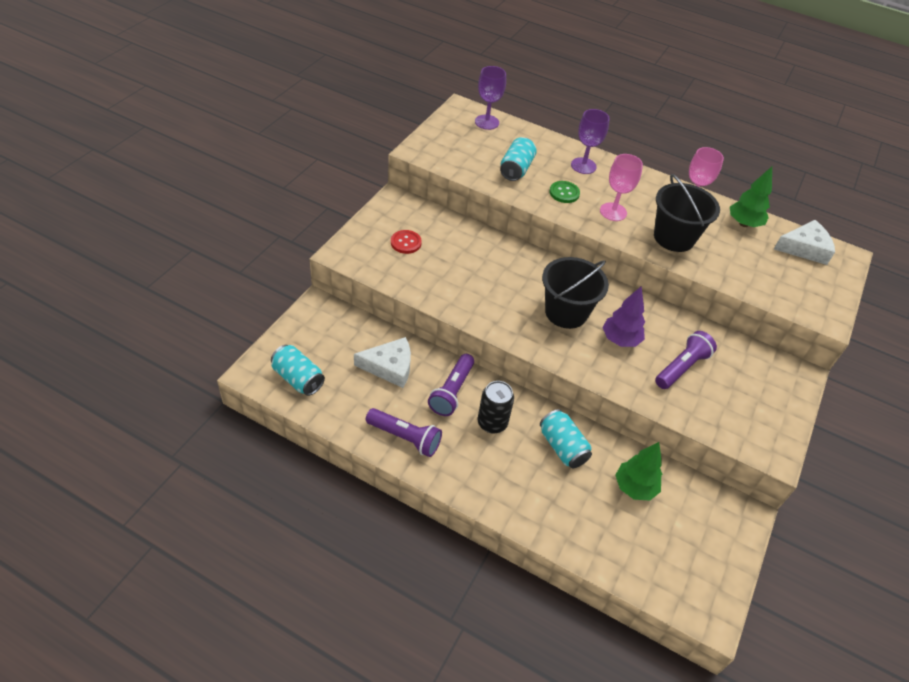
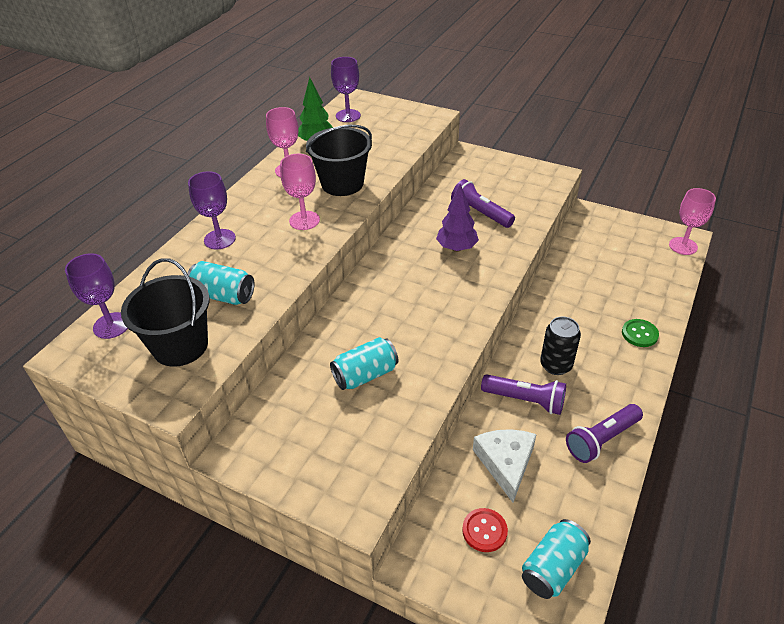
camera: 85 degrees left, 5 degrees down
(405, 438) = (602, 439): purple flashlight -> purple flashlight turned 150 degrees counterclockwise
(406, 243) = (327, 433): red button -> red button (484, 531)
(562, 447) = (566, 313): turquoise can -> turquoise can (365, 375)
(564, 193) = (272, 255): green button -> green button (639, 334)
(566, 312) = (427, 284): black bucket -> black bucket (180, 346)
(634, 487) = (590, 270): green tree -> none
(693, 606) = (683, 246): none -> pink goblet
(804, 248) = (348, 116): white cheese -> purple goblet

